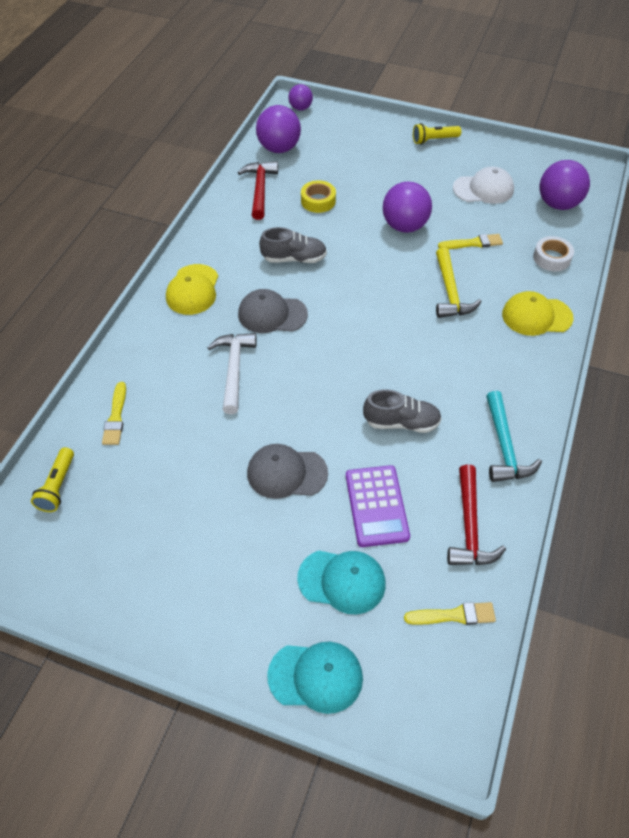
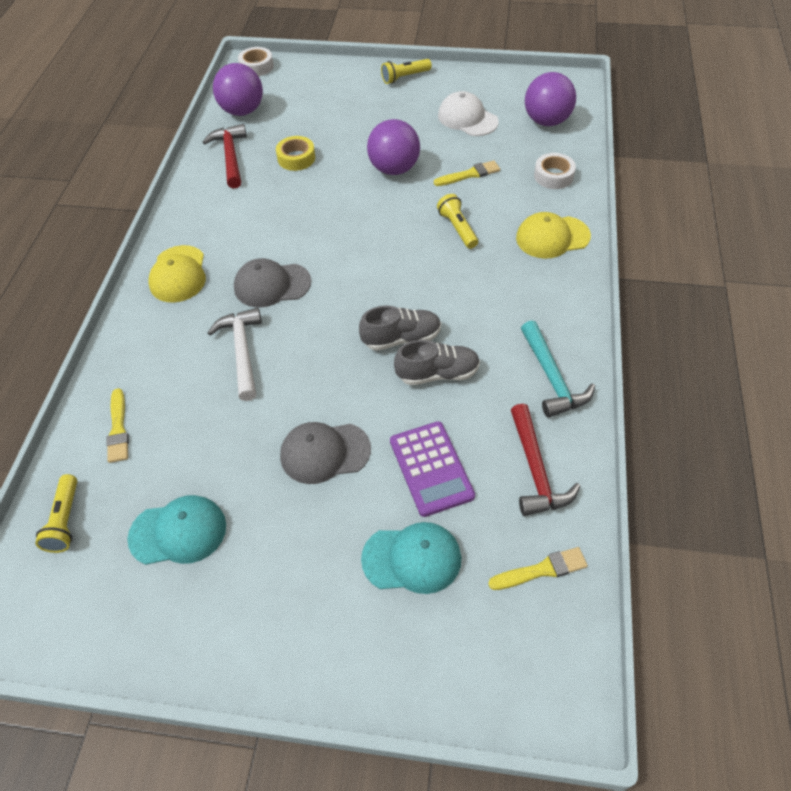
camera: 10 degrees left, 0 degrees up
(294, 258) = (283, 222): grey shoe -> grey shoe (401, 338)
(300, 108) = (256, 66): purple ball -> white tape
(316, 676) = (407, 672): turquoise cap -> turquoise cap (178, 532)
(450, 292) = (458, 228): yellow hammer -> yellow flashlight
(483, 189) = (467, 118): white cap -> white cap turned 120 degrees counterclockwise

